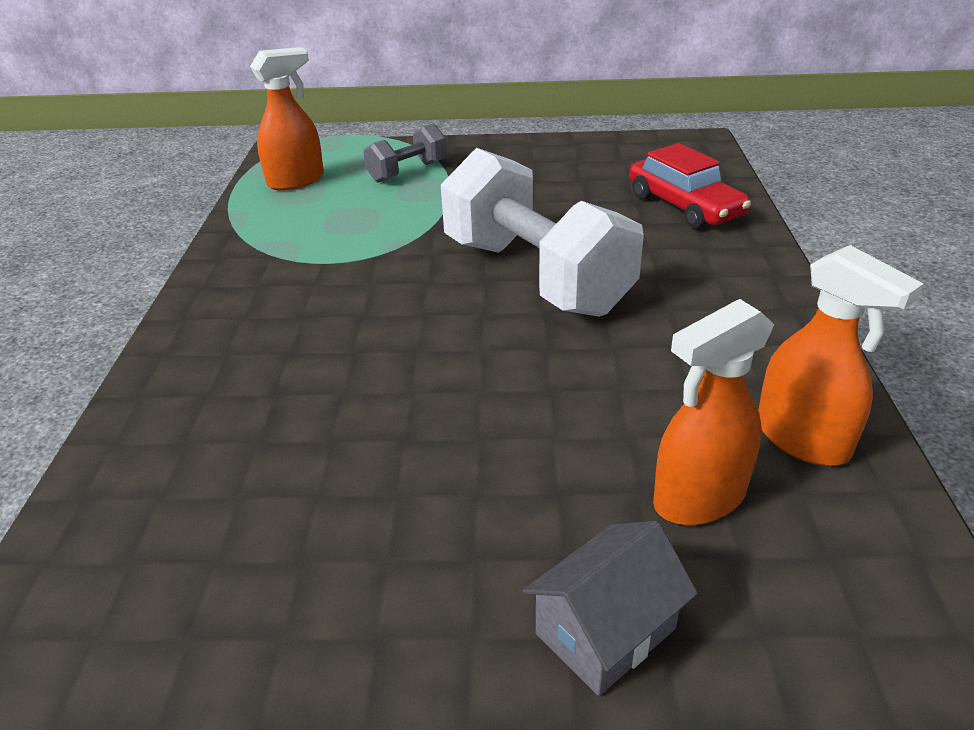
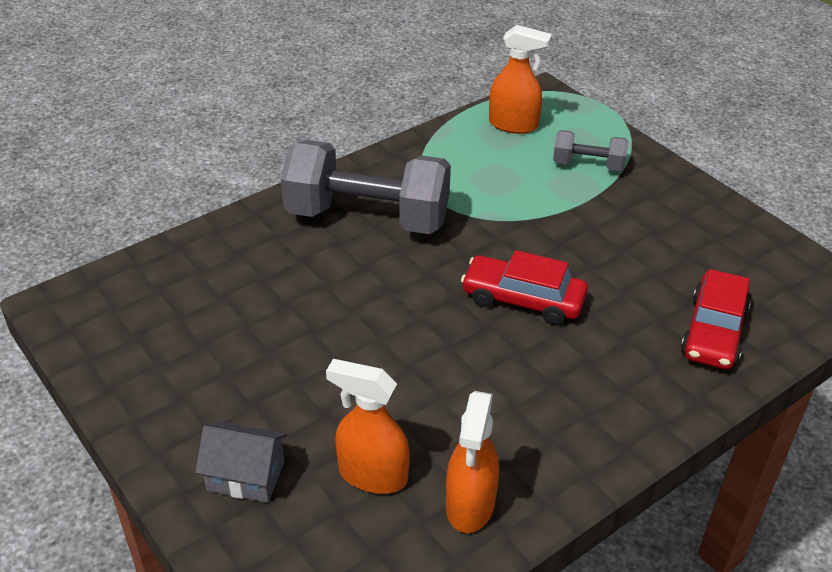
camera: 50 degrees right, 5 degrees up
(283, 315) = (367, 217): none -> grey dumbbell
(535, 276) = (523, 299): white dumbbell -> red car

